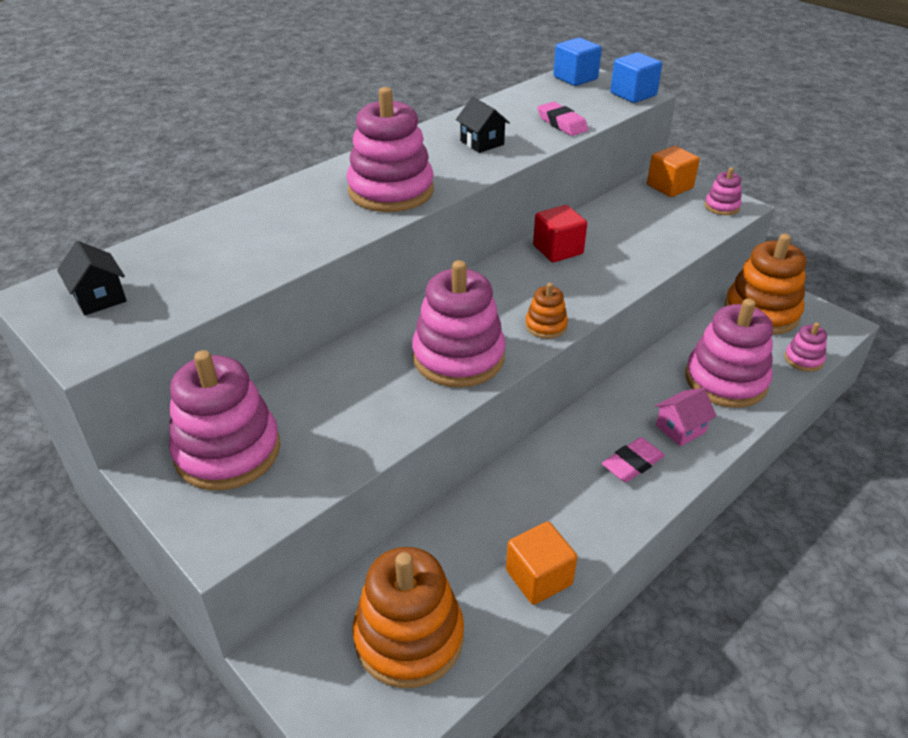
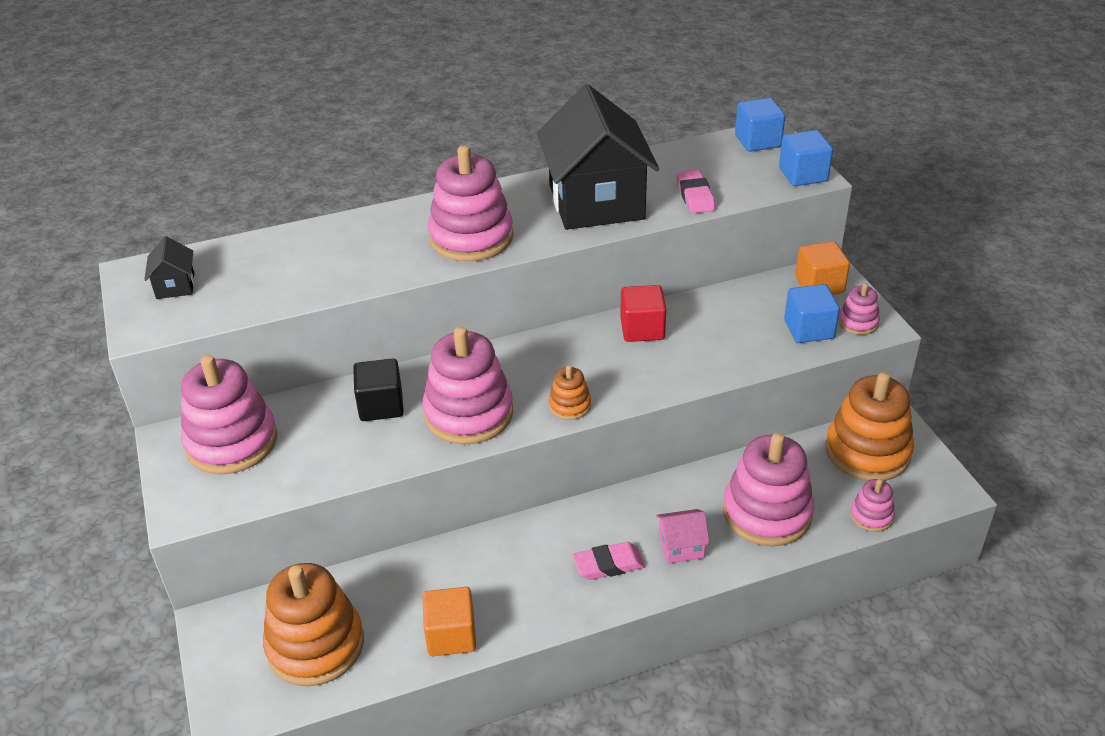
camera: 25 degrees right, 0 degrees up
(366, 373) = (381, 405): none -> black cube
(482, 143) = (596, 202): black house -> black house, size x2.46
(690, 219) = (809, 329): none -> blue cube

